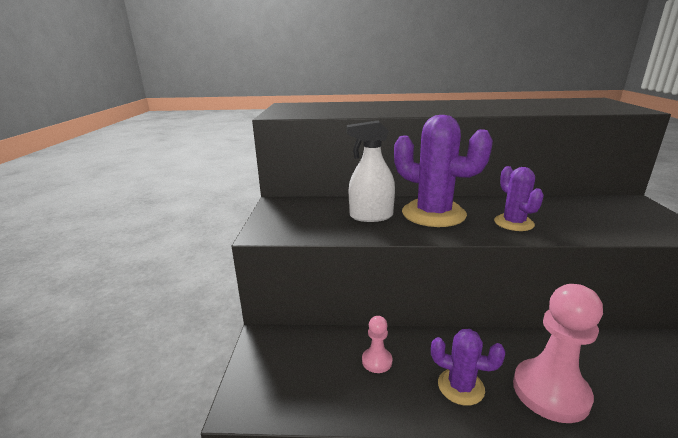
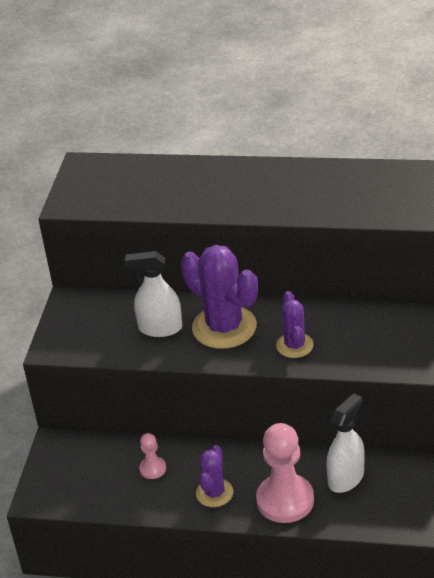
camera: 10 degrees right, 15 degrees up
(460, 387) = (214, 493): purple cactus -> purple cactus turned 75 degrees clockwise
(599, 361) = (346, 478): none -> white spray bottle

